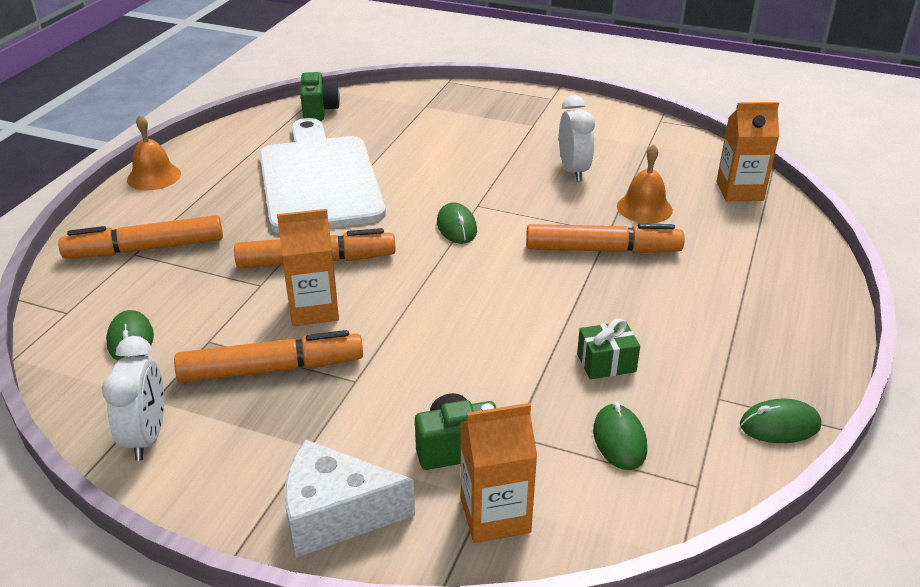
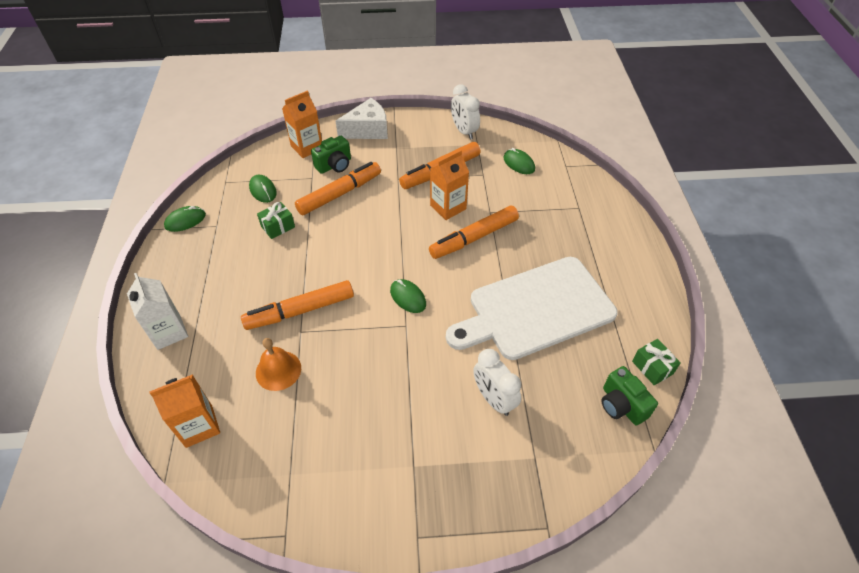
camera: 155 degrees right, 15 degrees up
(145, 249) = (576, 212): orange marker -> orange marker (339, 194)
(154, 176) = (647, 270): orange bell -> none
(261, 121) = (652, 367): none -> green gift
(318, 180) = (536, 309): white cutting board -> white cutting board turned 105 degrees clockwise
(573, 171) = (349, 400): white clock -> white clock (493, 399)
(786, 274) = (169, 332): none -> white carton

